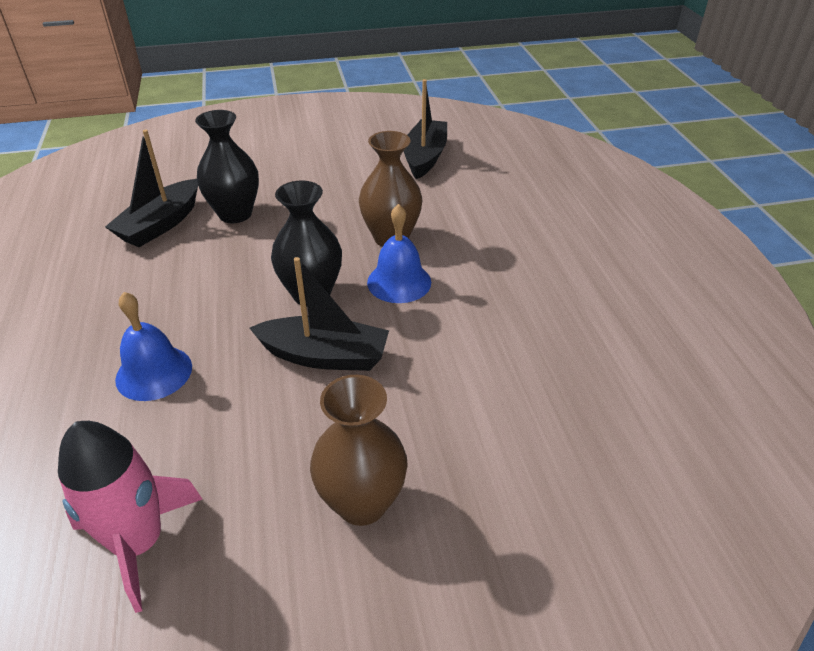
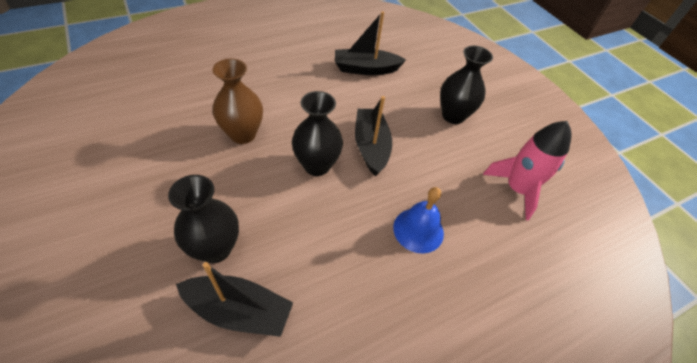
camera: 110 degrees left, 10 degrees up
(362, 503) = (453, 116): brown vase -> black vase
(399, 282) = (293, 124): blue bell -> none
(425, 157) = (114, 129): black boat -> black boat (366, 69)

